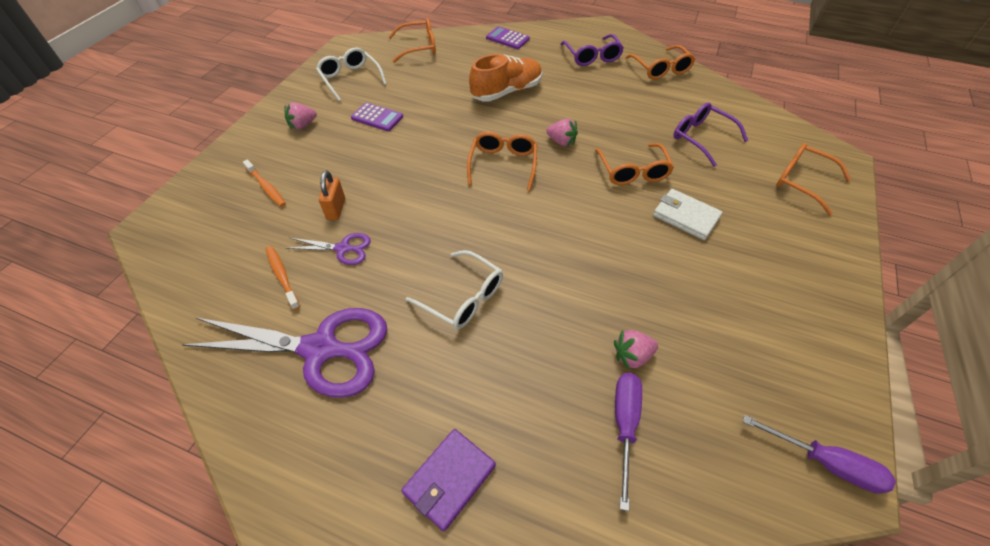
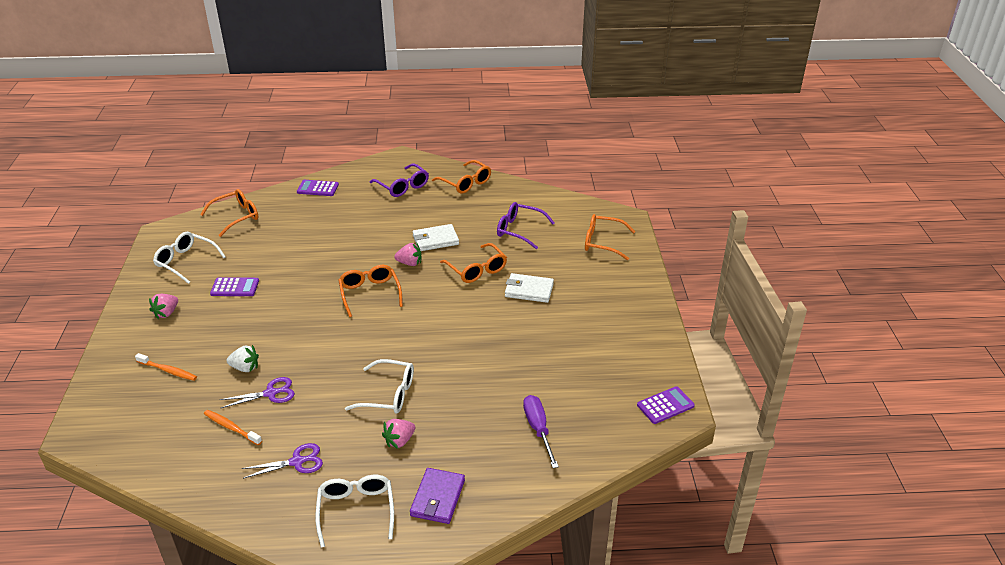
camera: 25 degrees left, 15 degrees down
(320, 349) = (297, 462): purple scissors -> purple scissors, size x0.48
(336, 209) = (245, 368): orange padlock -> white strawberry
(345, 452) = (356, 511): none -> white glasses
(506, 92) = (342, 235): orange shoe -> none
(601, 123) = (435, 240): none -> white wallet
(632, 356) = (527, 389): pink strawberry -> pink strawberry (399, 441)
(825, 463) = (665, 405): purple screwdriver -> purple calculator

